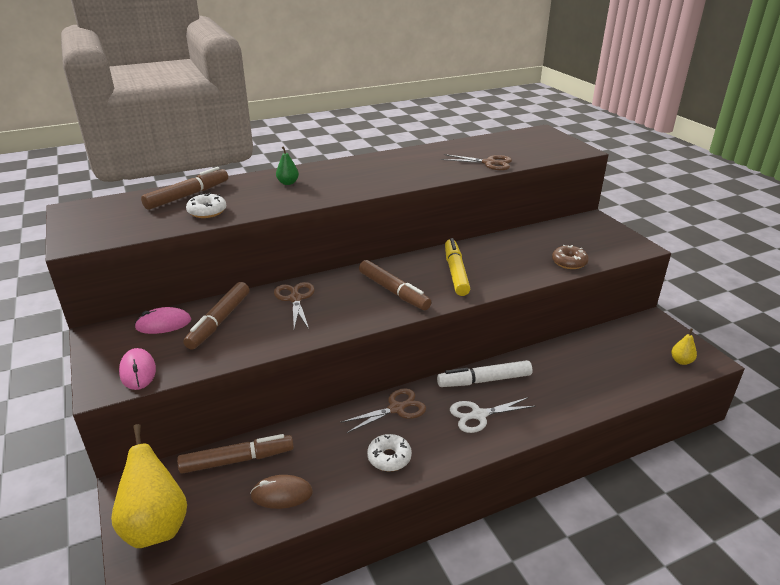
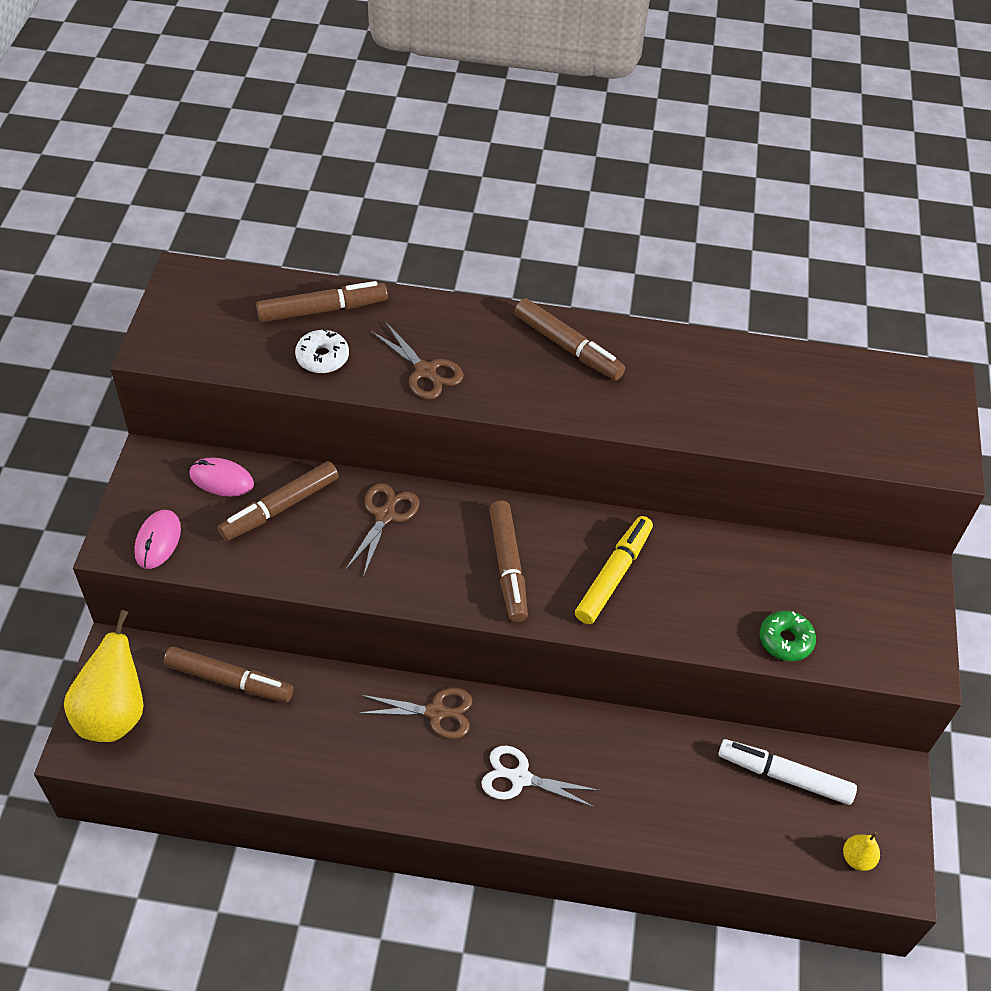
camera: 30 degrees right, 20 degrees up
(282, 494) = (244, 749): brown mouse -> none
(288, 183) = (458, 340): green pear -> none
(353, 168) = (567, 347): none -> brown marker
(389, 457) = (378, 772): white donut -> none
(484, 380) = (570, 733): white marker -> white marker (784, 776)
(489, 163) = (770, 427): brown scissors -> brown scissors (426, 371)
(569, 262) = (785, 640): brown donut -> green donut

